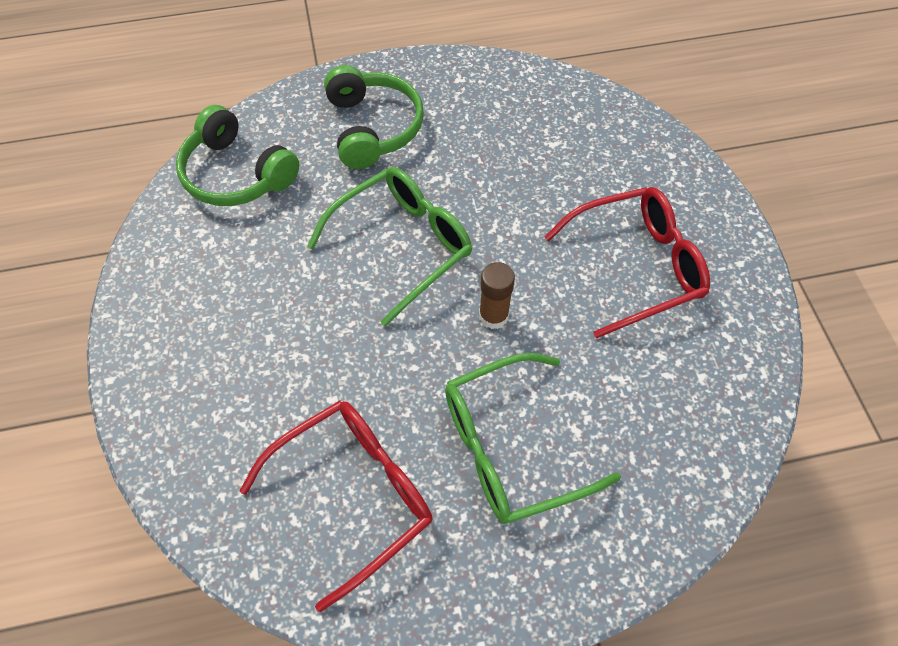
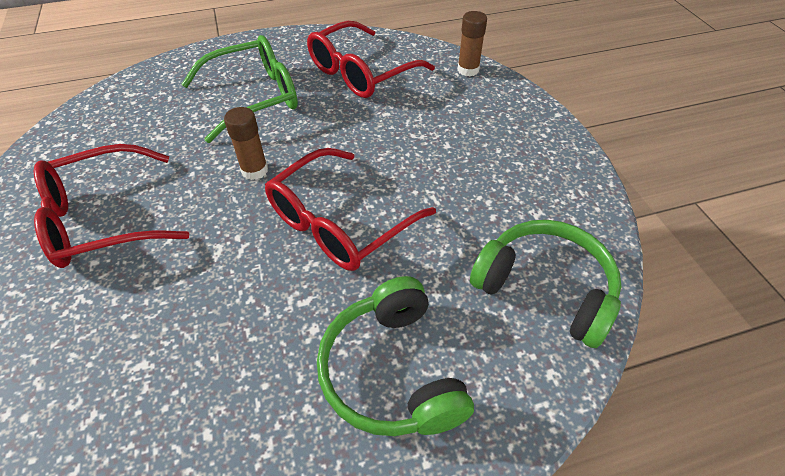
camera: 175 degrees right, 10 degrees down
(190, 487) = (468, 70): none -> brown glue stick
(403, 245) = (339, 222): green glasses -> red glasses

